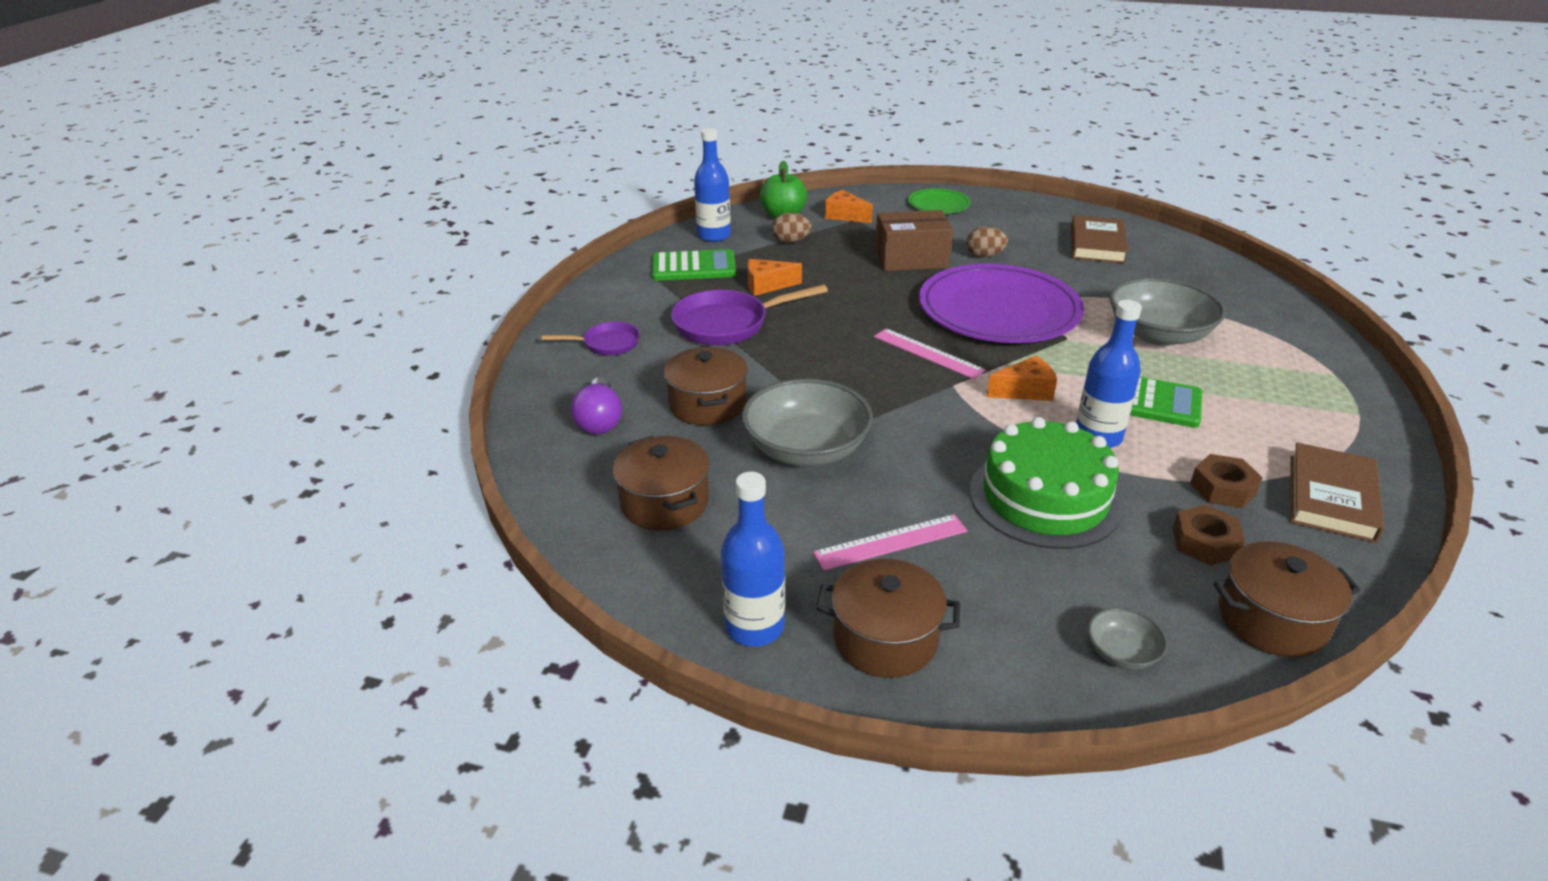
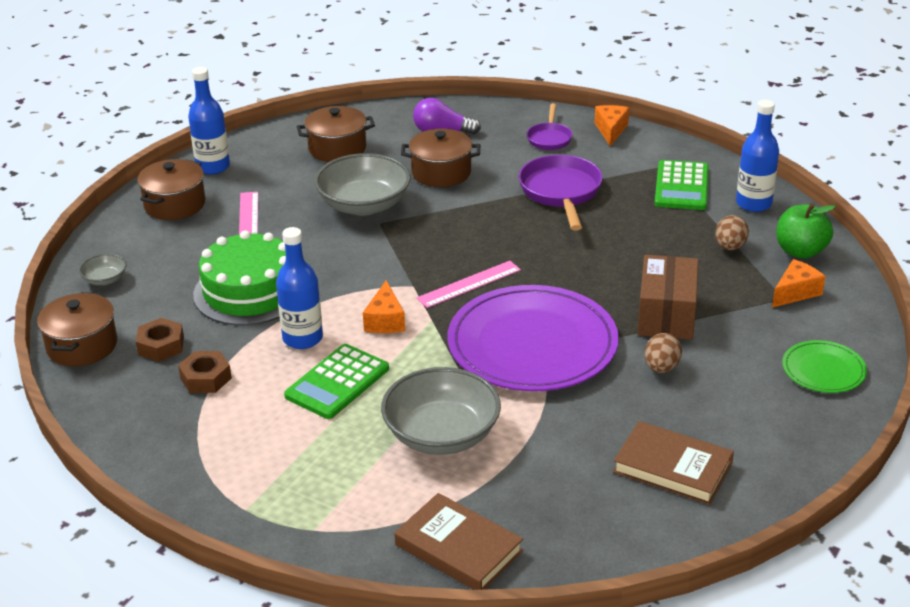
camera: 105 degrees right, 0 degrees up
(767, 285) = (630, 220): orange cheese -> orange cheese (611, 130)
(1331, 497) = (160, 430): brown book -> brown book (458, 548)

